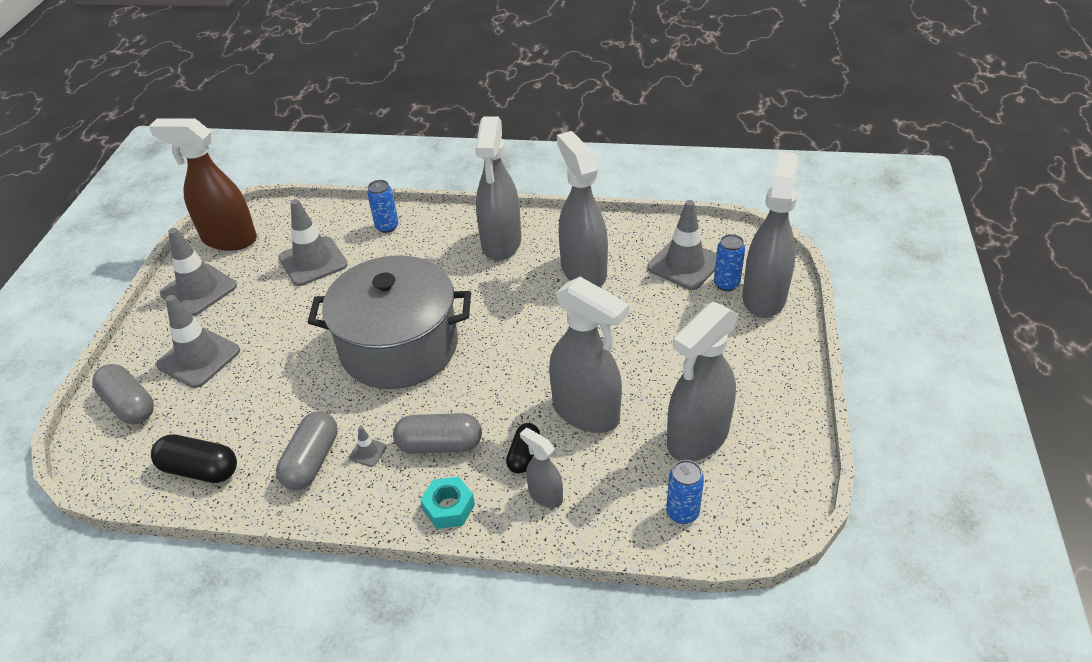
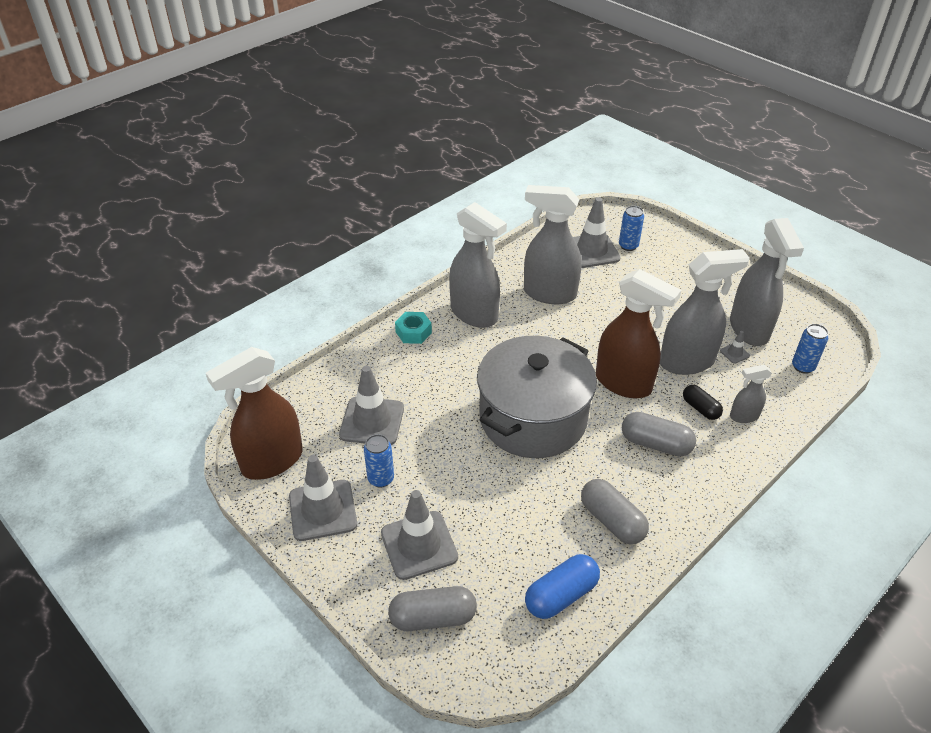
camera: 55 degrees left, 0 degrees up
(200, 470) = (561, 595): black capsule -> blue capsule
(368, 452) = (630, 485): grey traffic cone -> grey traffic cone (734, 353)
(387, 226) = (379, 360): blue can -> blue can (381, 479)
(440, 445) = (656, 444): grey capsule -> grey capsule turned 75 degrees clockwise
(448, 508) = (718, 467): turquoise nut -> turquoise nut (413, 332)
(505, 382) = (624, 383): none -> brown spray bottle
(764, 297) = (655, 239): grey spray bottle -> none

